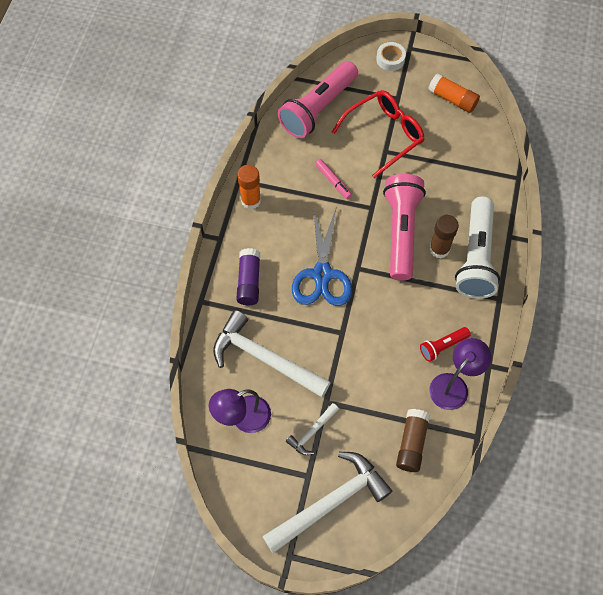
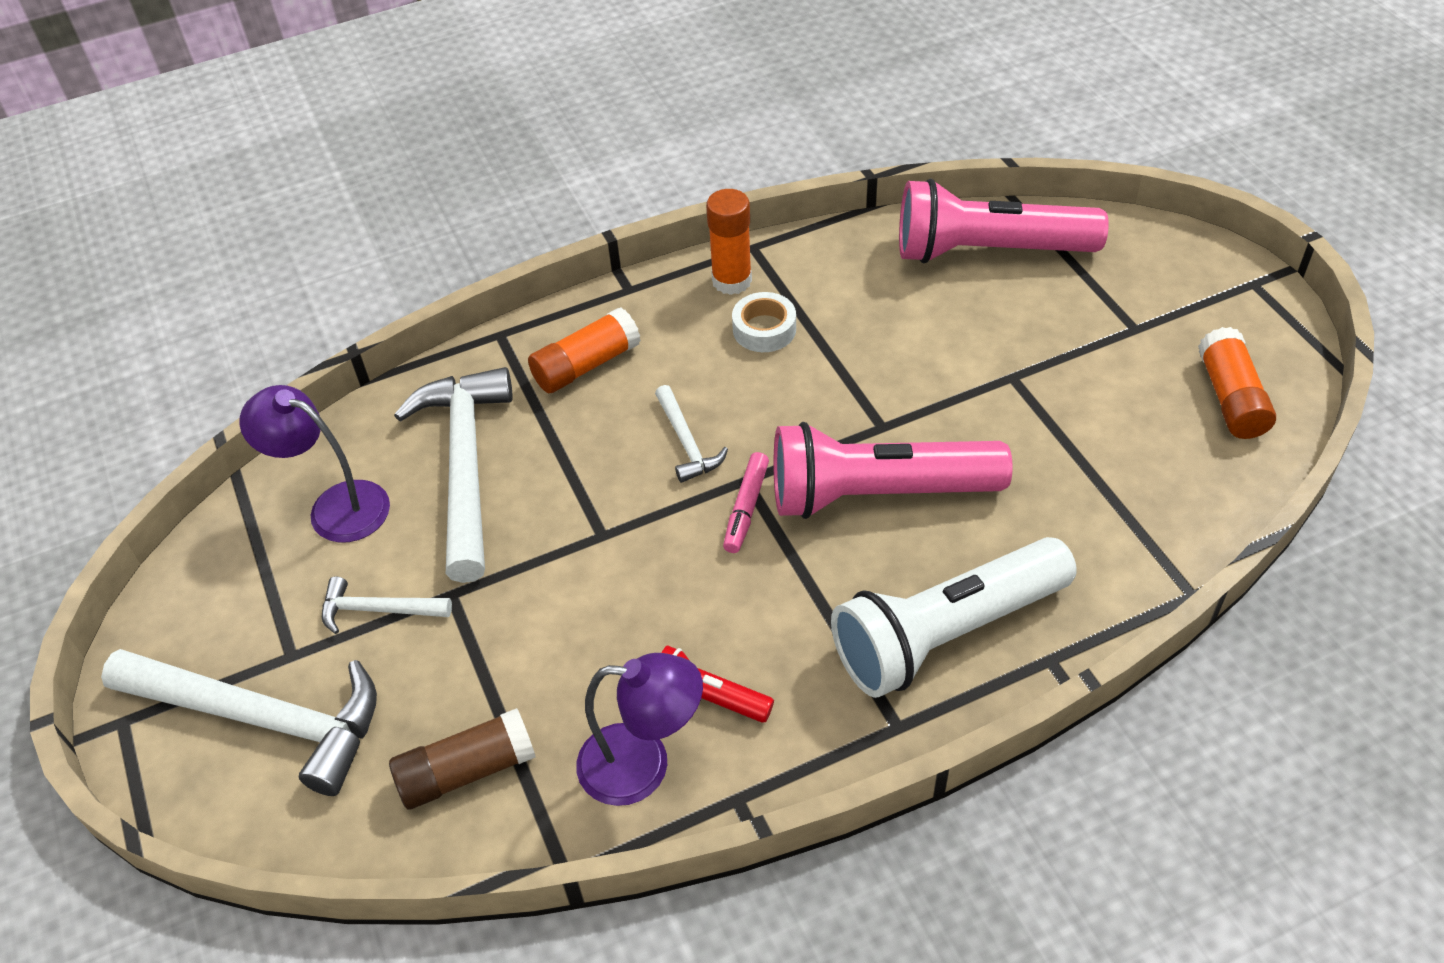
camera: 55 degrees right, 15 degrees down
(249, 281) = (586, 365): purple glue stick -> orange glue stick
(322, 274) = (686, 442): blue scissors -> white hammer
(333, 181) = (875, 349): pink marker -> pink marker (746, 508)
(384, 135) = (1041, 356): red glasses -> none
(390, 59) = (1196, 274): white tape -> white tape (764, 329)
(401, 232) = (878, 494): pink flashlight -> pink flashlight turned 150 degrees counterclockwise
(439, 249) = (903, 568): brown glue stick -> none

